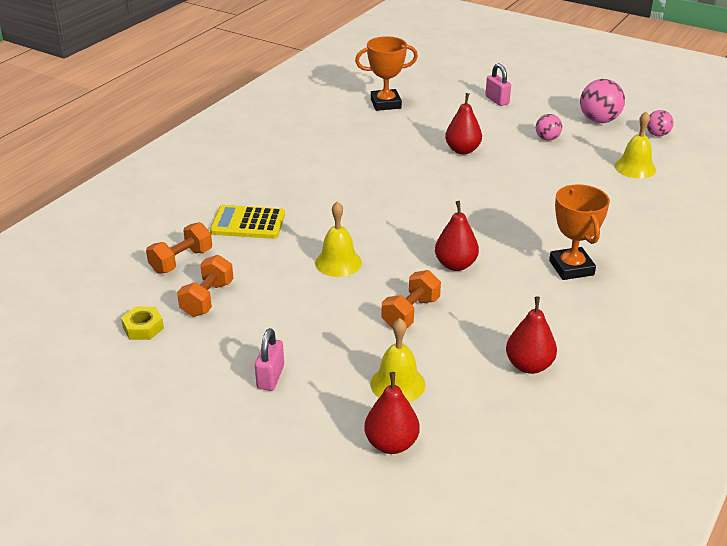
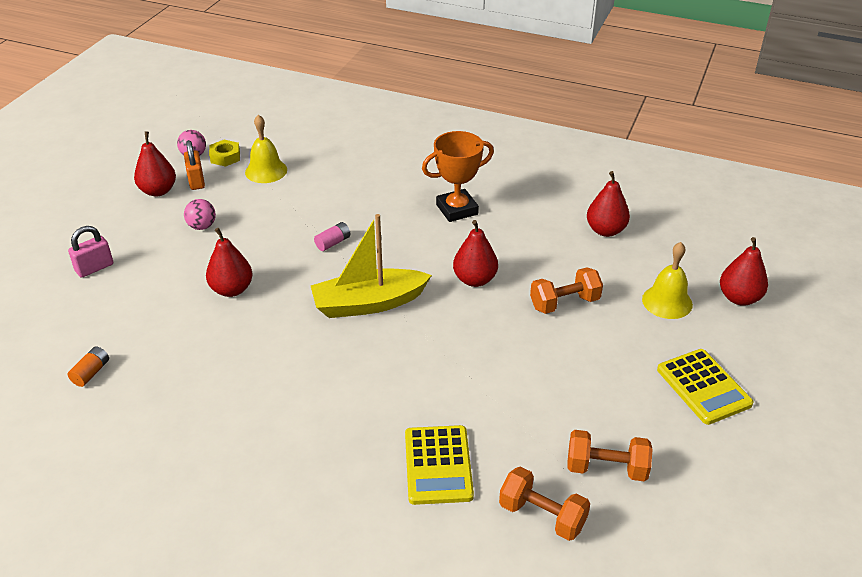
camera: 100 degrees left, 5 degrees up
(143, 328) = (683, 516): yellow nut -> yellow nut (225, 157)
(270, 377) = (703, 387): pink padlock -> yellow calculator
(338, 262) = (498, 366): yellow bell -> none
(385, 104) = (91, 372): orange trophy -> orange battery
(410, 313) = (564, 303): orange dumbbell -> orange dumbbell turned 45 degrees counterclockwise
(433, 208) = (369, 303): none -> yellow boat
(519, 196) = (333, 243): none -> pink battery
(599, 120) = (158, 191): pink ball -> red pear
(615, 136) = (196, 181): none -> orange padlock

